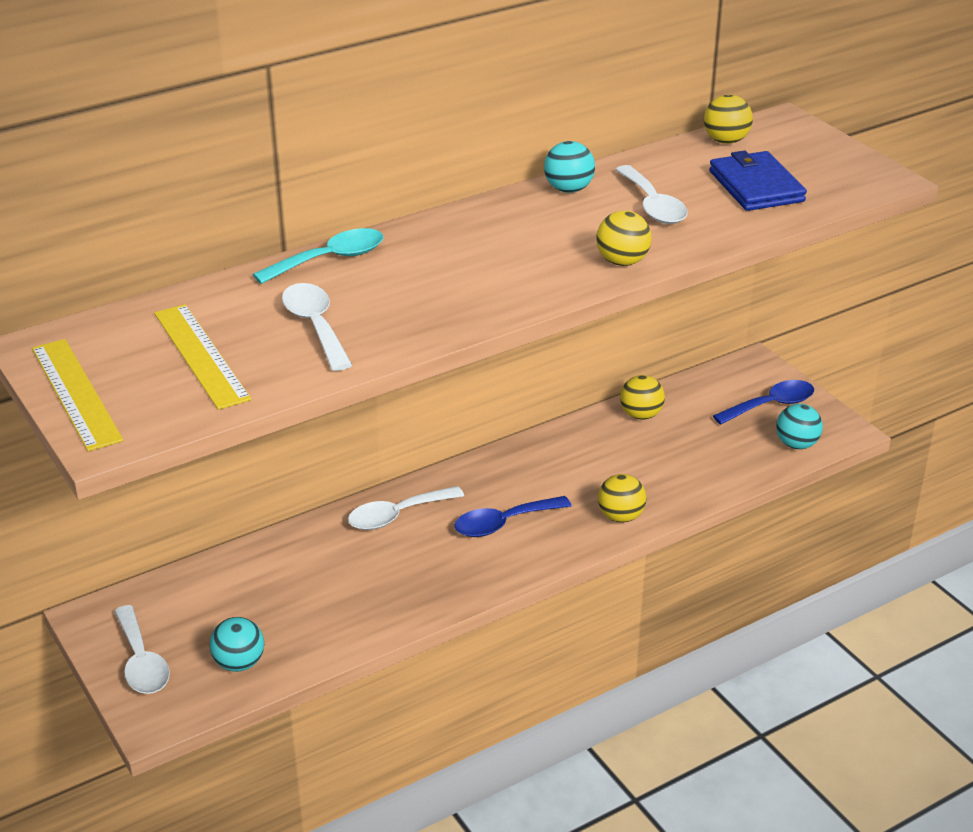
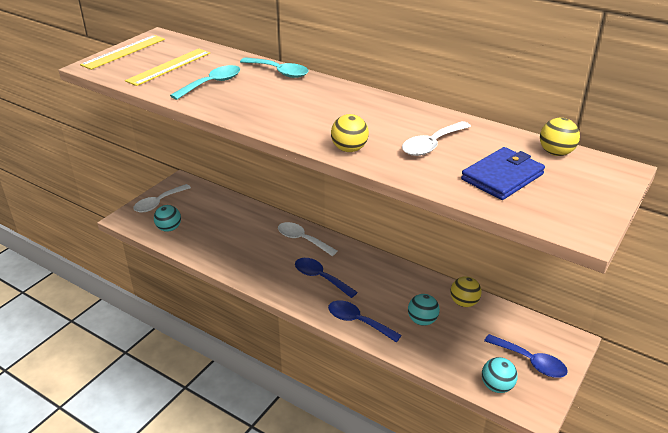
camera: 65 degrees right, 0 degrees up
(315, 326) = (212, 83): white spoon -> turquoise spoon
(568, 189) = (422, 114): turquoise ball -> turquoise ball (422, 320)
(620, 516) = (357, 321): yellow ball -> blue spoon

